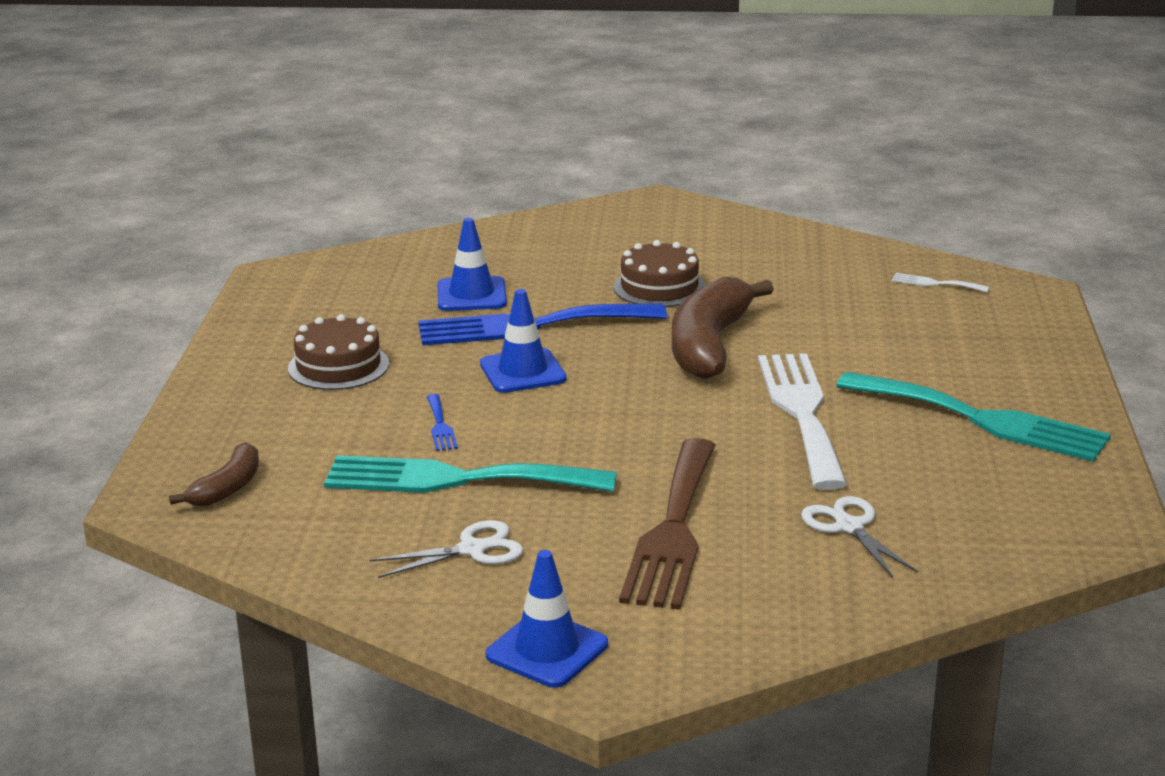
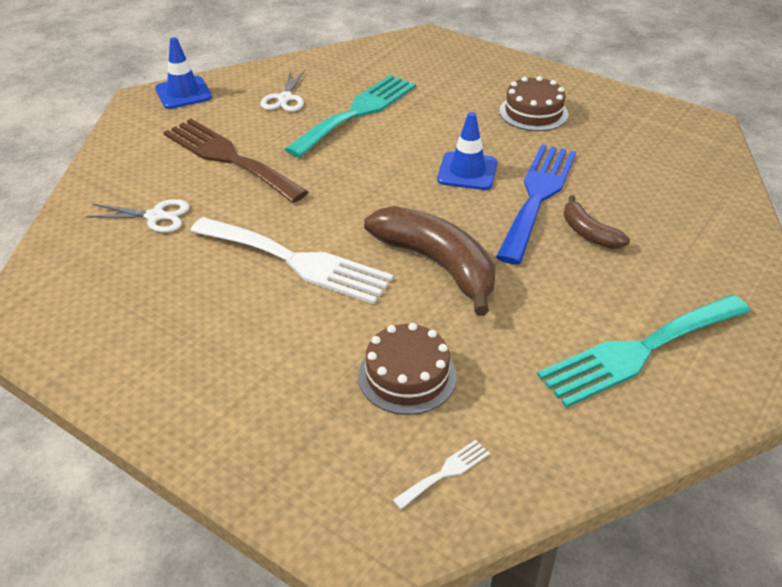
camera: 120 degrees right, 15 degrees up
(227, 488) = (417, 55): brown banana -> brown banana (588, 233)
(440, 426) = (422, 124): blue fork -> none
(471, 295) = (612, 189): blue traffic cone -> none
(659, 287) = (565, 283): brown cake -> brown cake (407, 376)
(982, 420) = (193, 345): turquoise fork -> turquoise fork (639, 351)

